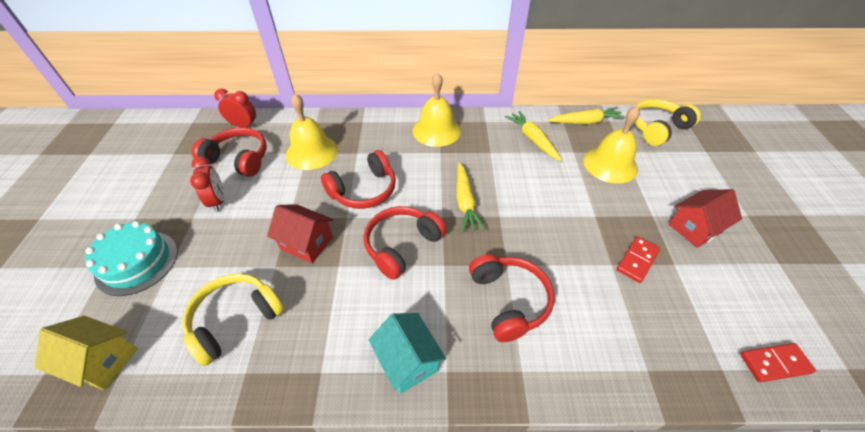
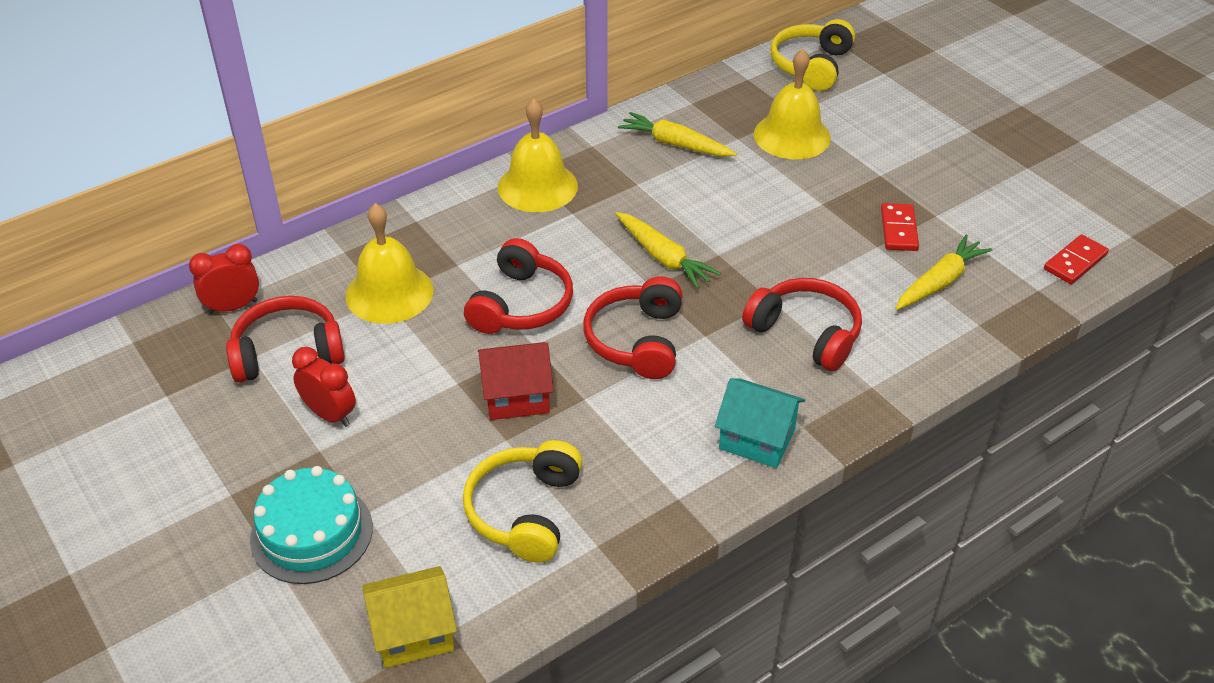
camera: 35 degrees left, 5 degrees down
(585, 122) = (720, 93): yellow carrot -> yellow carrot (939, 282)
(694, 228) = (930, 169): red house -> none

